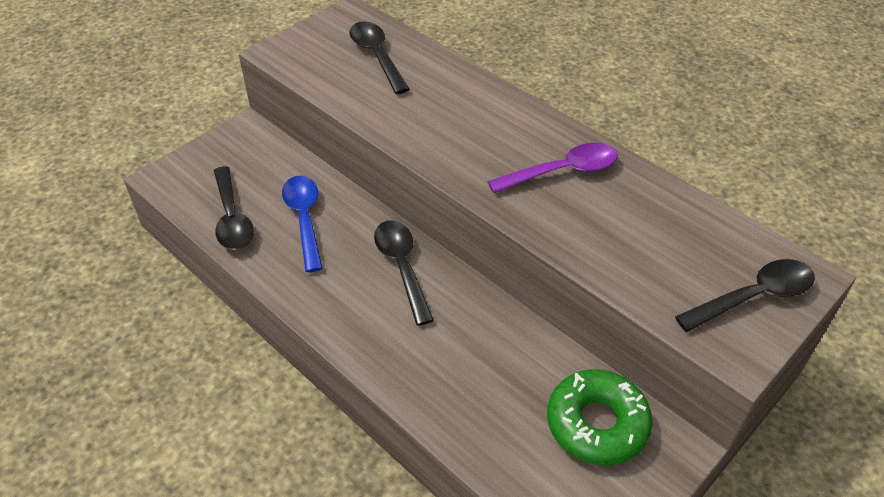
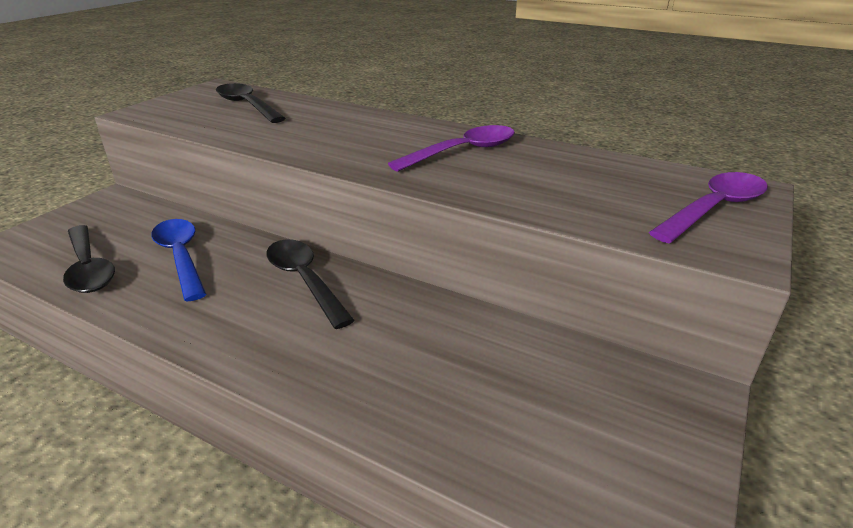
camera: 15 degrees left, 15 degrees down
(597, 424) = (589, 388): green donut -> none
(753, 297) = (714, 209): black spoon -> purple spoon

